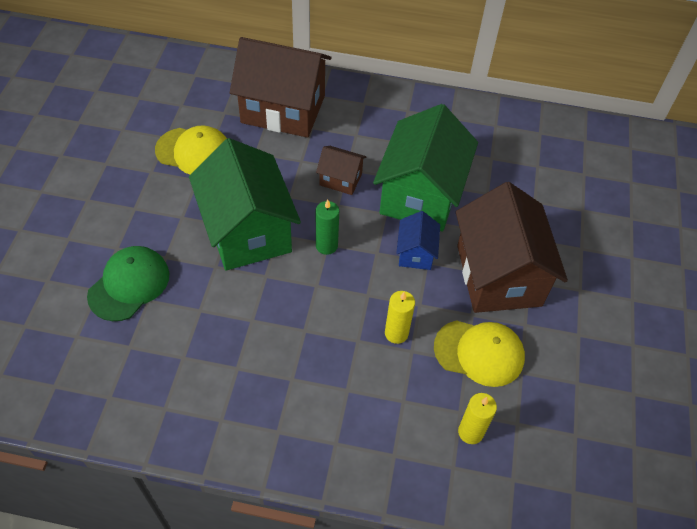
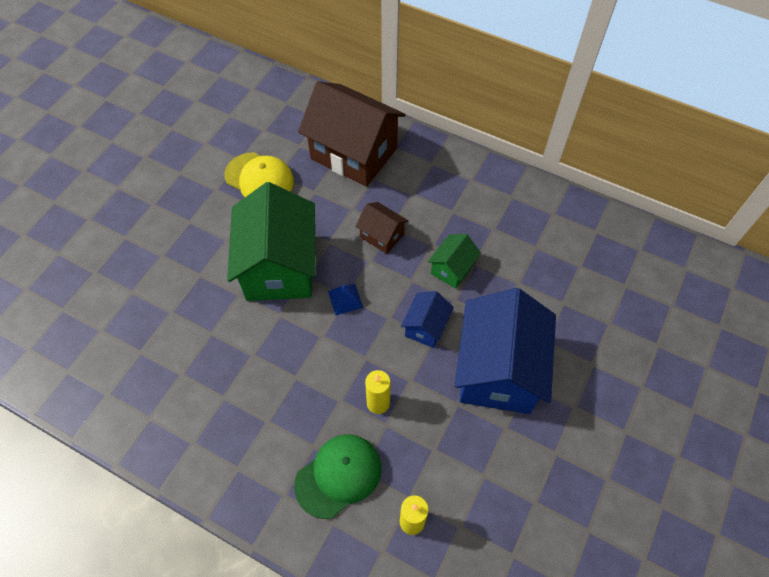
camera: 20 degrees right, 5 degrees up
(129, 285) = (160, 293): green cap -> green cap (338, 475)
(326, 245) = (345, 299): green candle -> blue pyramid
(420, 194) = (452, 269): green house -> green house, size x0.47
(479, 353) = (450, 444): yellow cap -> none
(498, 275) = (498, 370): brown house -> blue house

